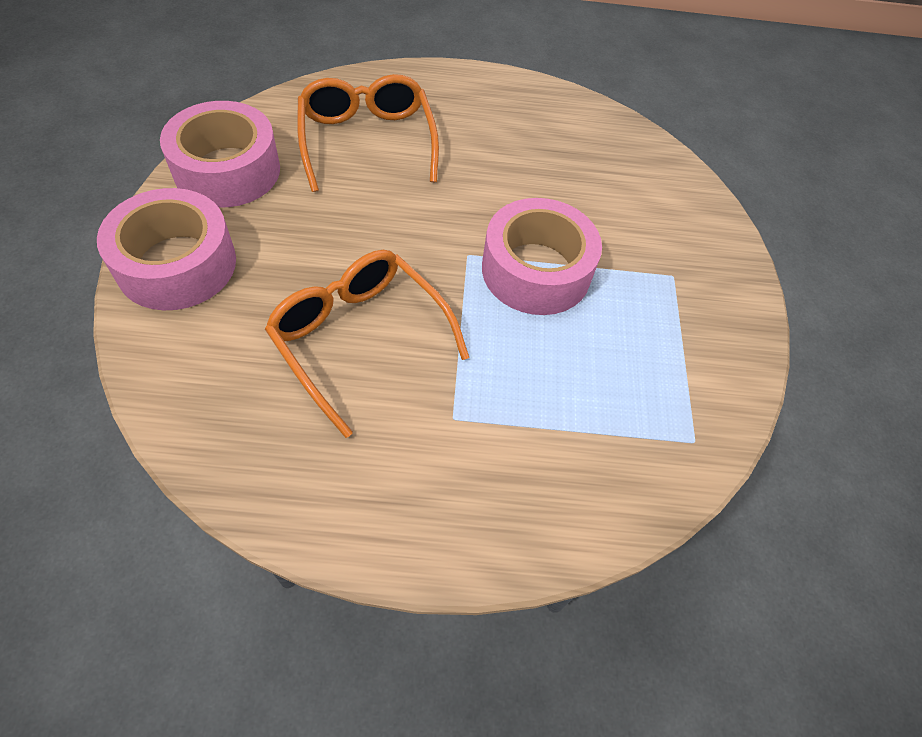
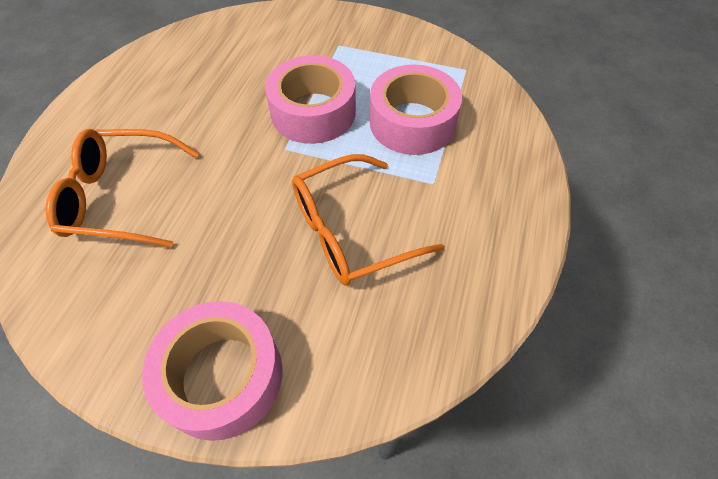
camera: 70 degrees left, 0 degrees up
(227, 170) = (104, 323): pink tape -> pink tape (412, 122)

